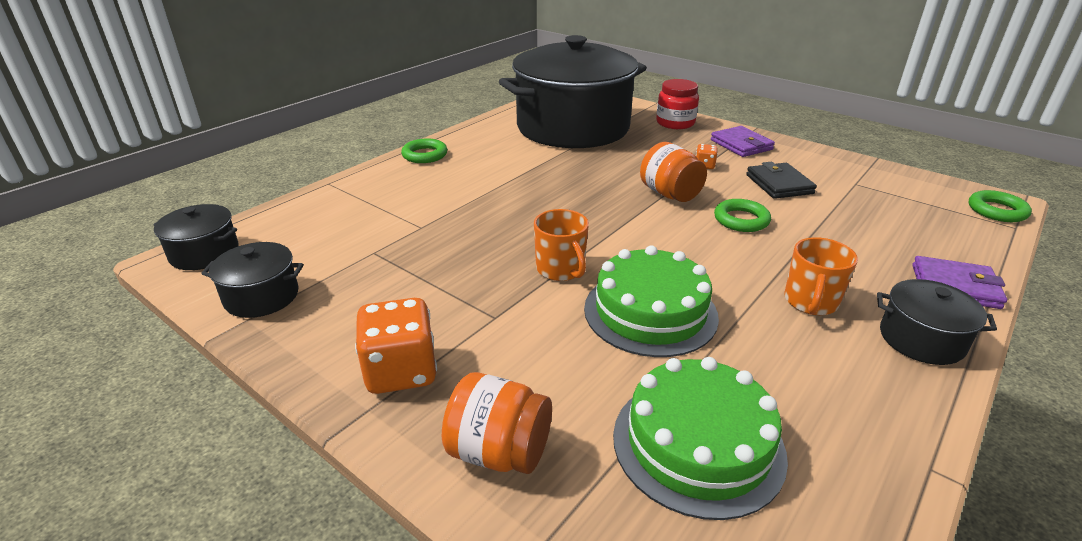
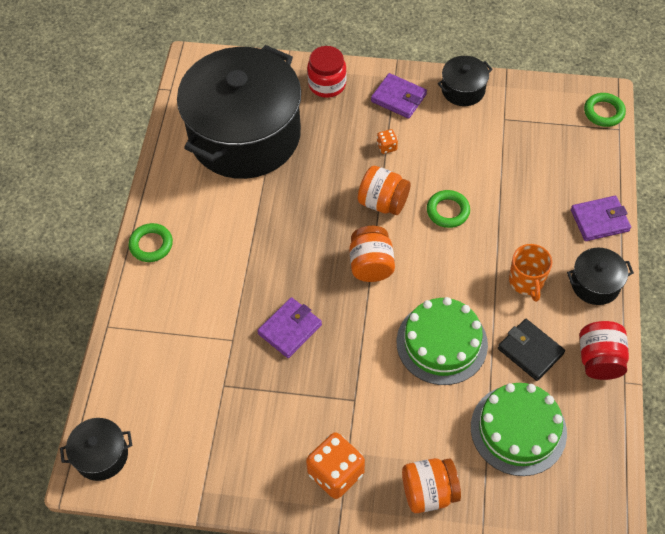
camera: 30 degrees left, 25 degrees up
(261, 296) = (191, 469): black pot -> black pot (463, 90)
(485, 240) = (290, 329): none -> purple wallet
(561, 269) = (363, 332): orange mug -> none
(618, 227) = (371, 265): none -> orange jar
(779, 184) = (452, 147): black wallet -> black wallet (530, 351)
(891, 421) = (599, 359): none -> red jar

